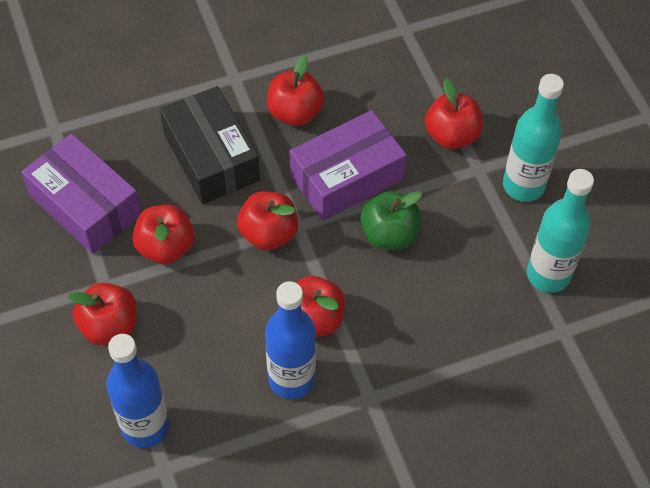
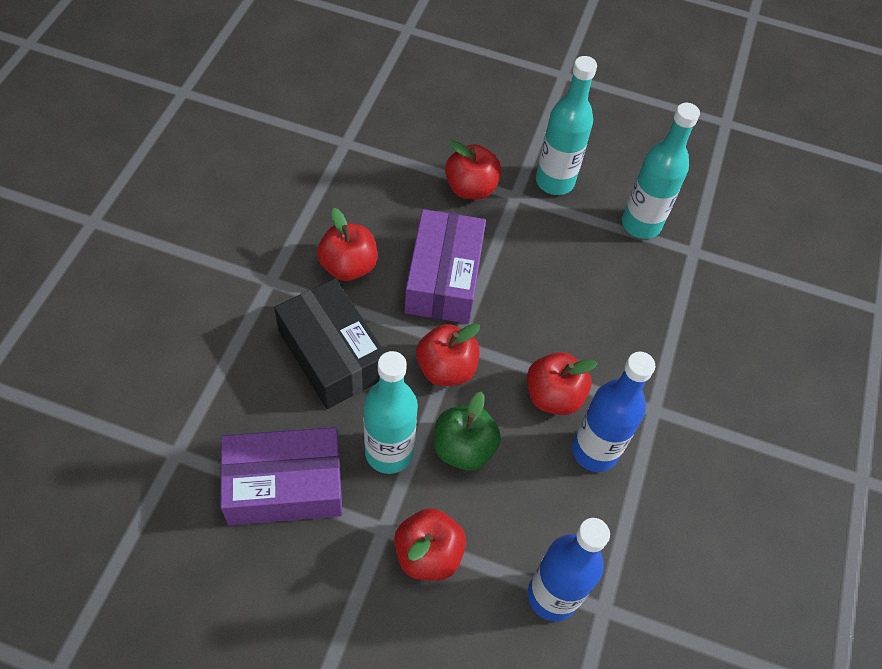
camera: 55 degrees left, 0 degrees up
(166, 247) = (389, 452): red apple -> turquoise bottle
(211, 157) = (332, 354): black box -> black box turned 45 degrees clockwise
(389, 234) = (521, 290): green apple -> green apple (463, 448)

